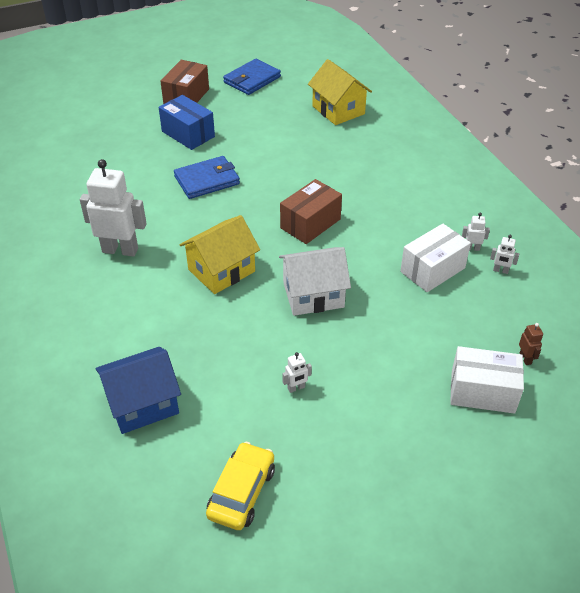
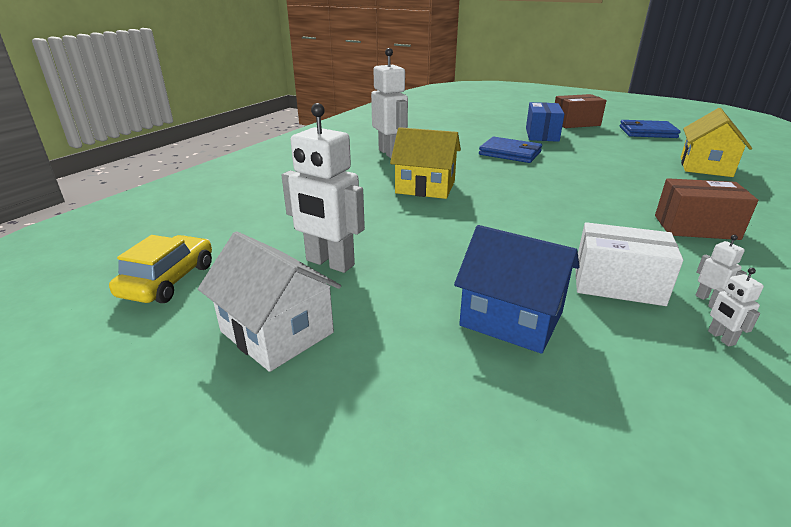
camera: 55 degrees right, 15 degrees down
(142, 404) = (243, 207): blue house -> blue house (511, 319)
(241, 492) = (168, 280): yellow car -> yellow car turned 60 degrees counterclockwise
(296, 388) = (329, 263): white robot -> white robot, size x2.38
(310, 223) = (545, 201): brown box -> brown box (696, 227)
(313, 295) = (461, 231): white house -> white house (277, 332)
(482, 392) = (479, 405): white box -> none
(525, 358) = (605, 431): brown robot -> none

